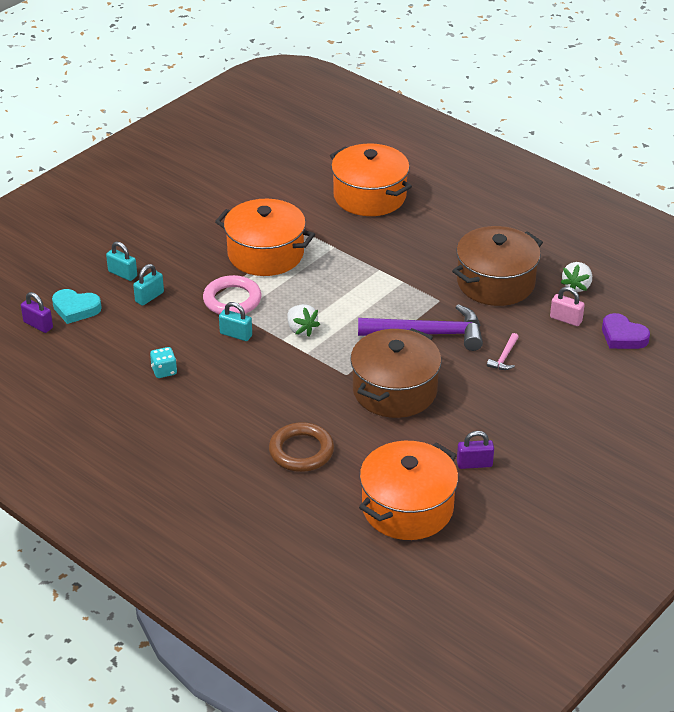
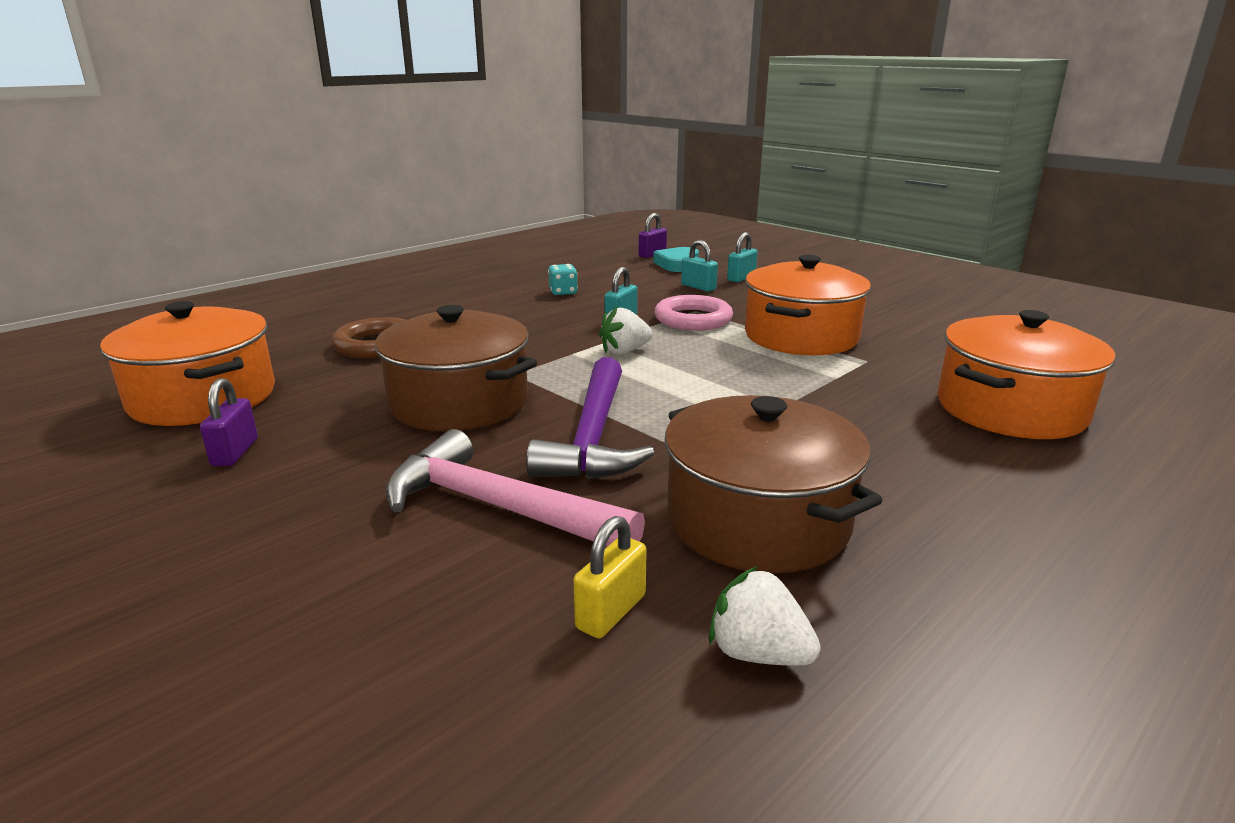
camera: 95 degrees right, 15 degrees down
(504, 357) = (498, 507): pink hammer -> pink hammer, size x2.33
(566, 319) = (611, 612): pink padlock -> yellow padlock
(623, 336) = (511, 721): purple heart -> none

